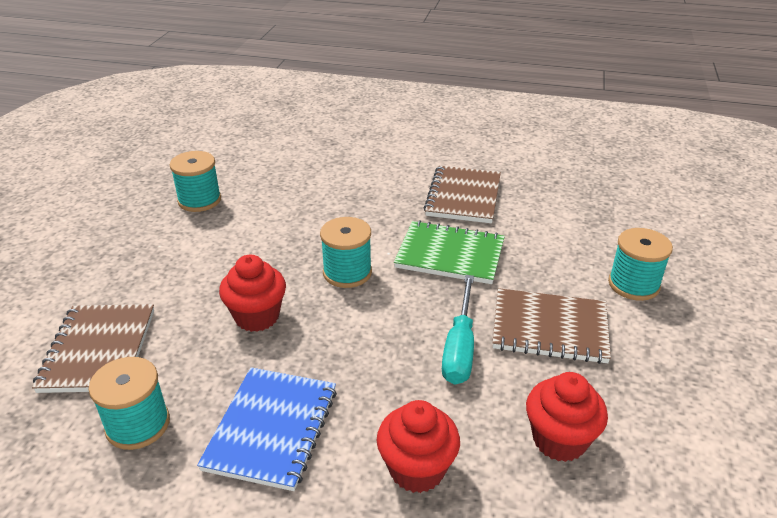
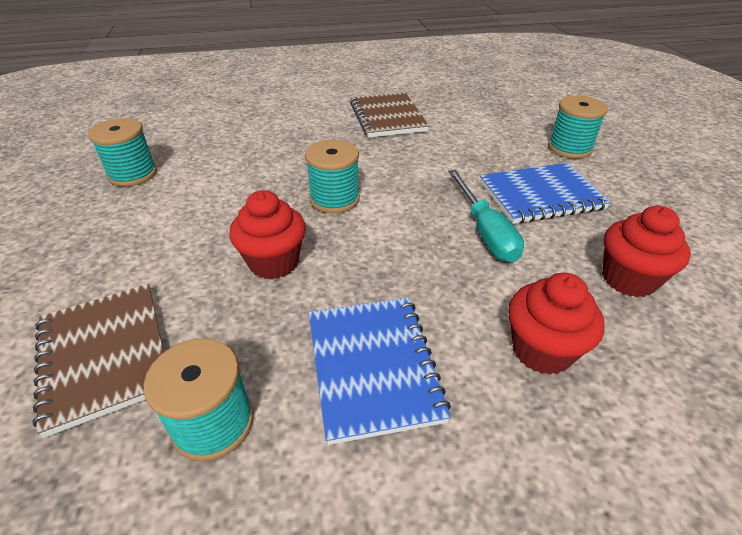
camera: 25 degrees left, 5 degrees up
(450, 255) = (414, 162): green notebook -> none
(549, 328) = (541, 195): brown notebook -> blue notebook

